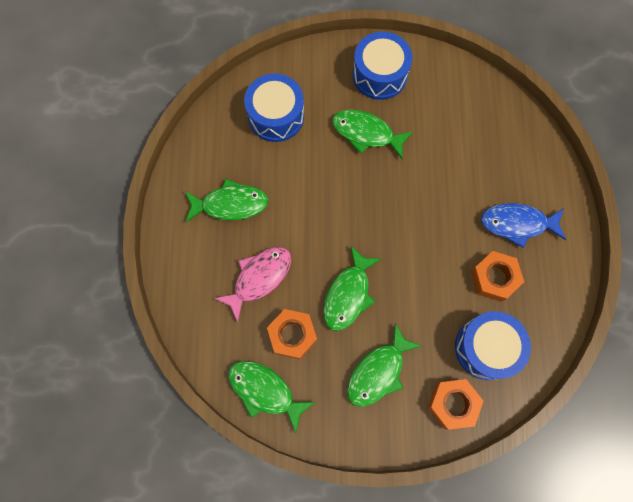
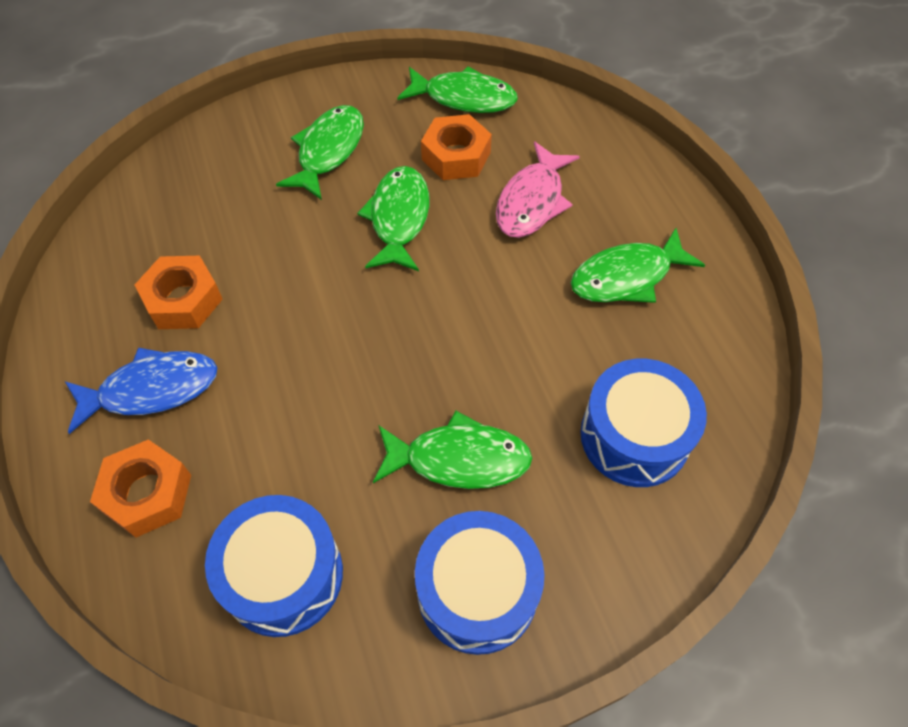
camera: 160 degrees right, 15 degrees down
(453, 404) = (222, 147): orange nut -> orange nut (147, 493)
(486, 348) = (185, 214): blue drum -> blue drum (283, 575)

